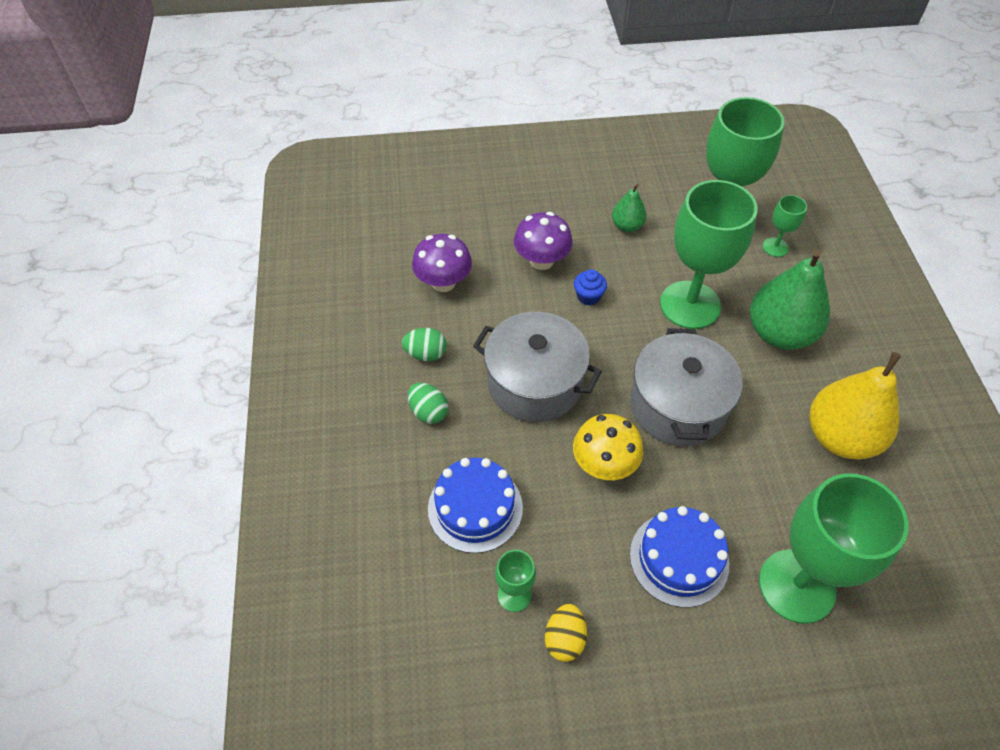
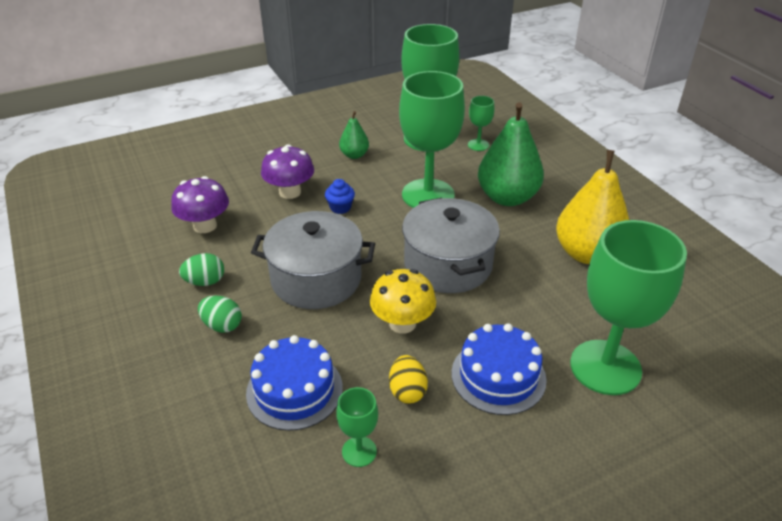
camera: 20 degrees left, 15 degrees down
(564, 639) = (422, 473): yellow egg -> yellow egg (407, 391)

